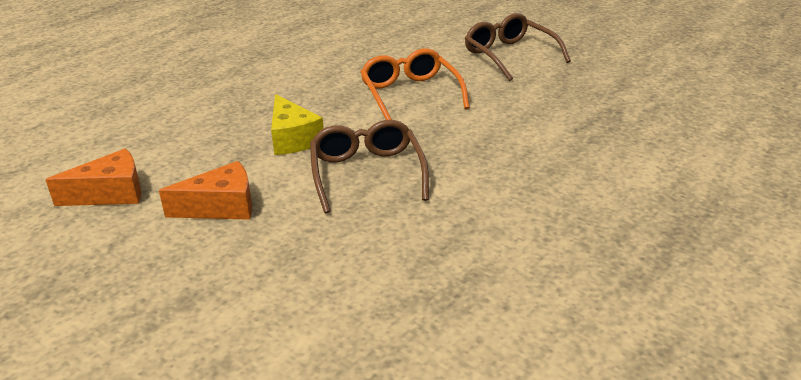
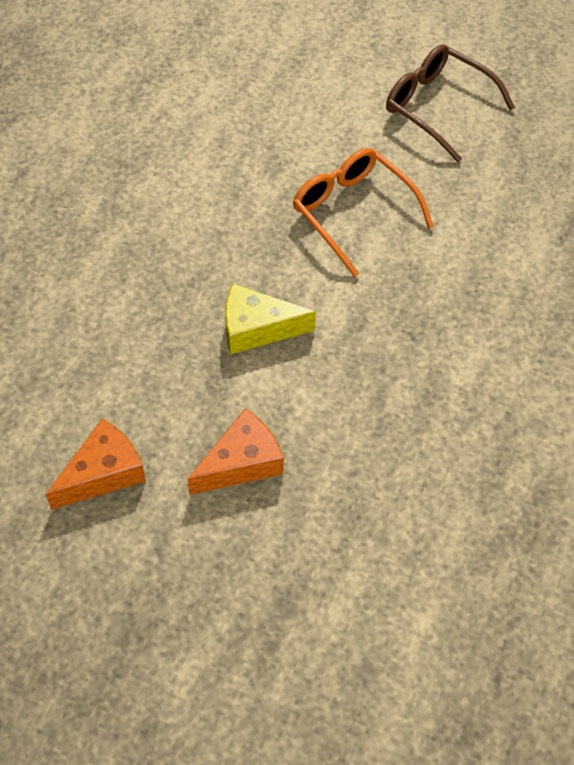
camera: 20 degrees left, 25 degrees up
(292, 139) = (257, 329): yellow cheese -> yellow cheese turned 135 degrees clockwise
(367, 174) = (370, 370): brown glasses -> none

